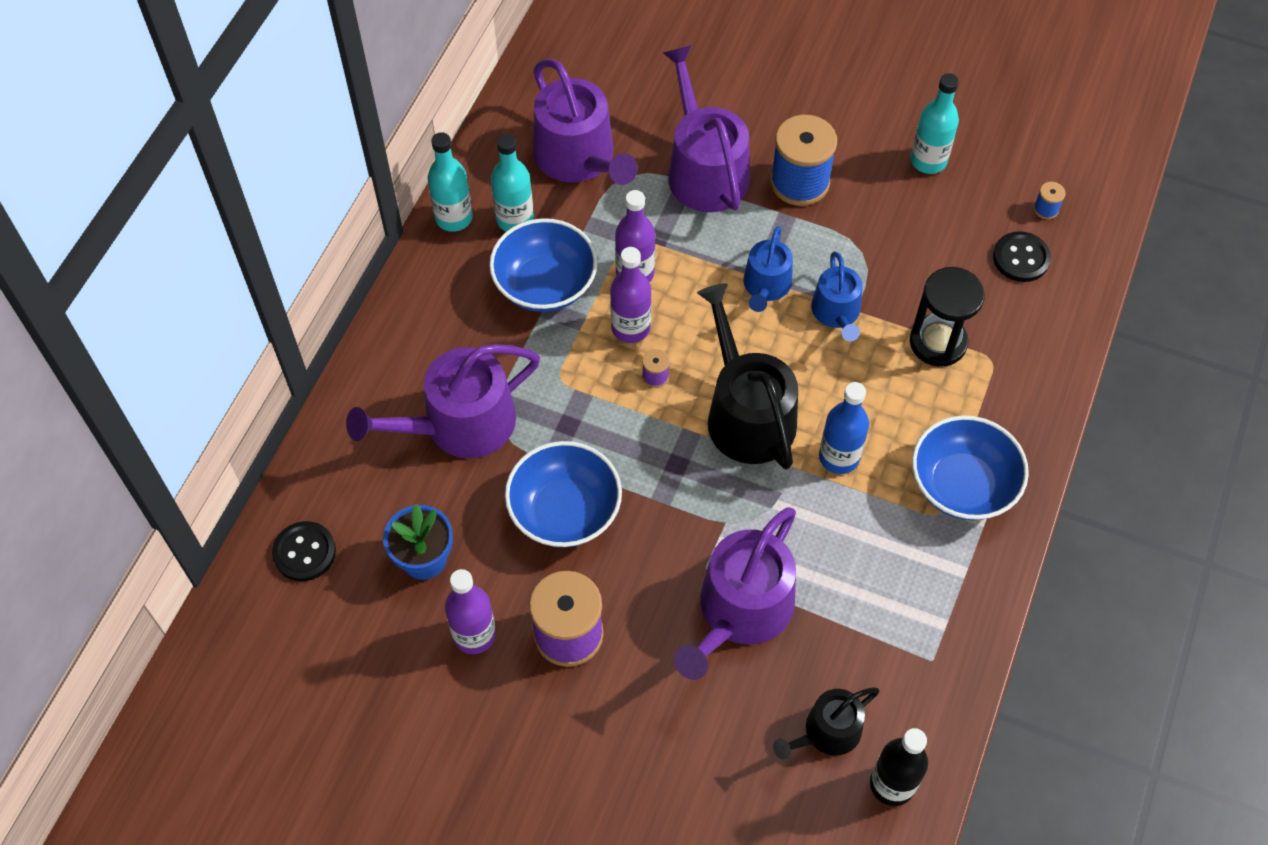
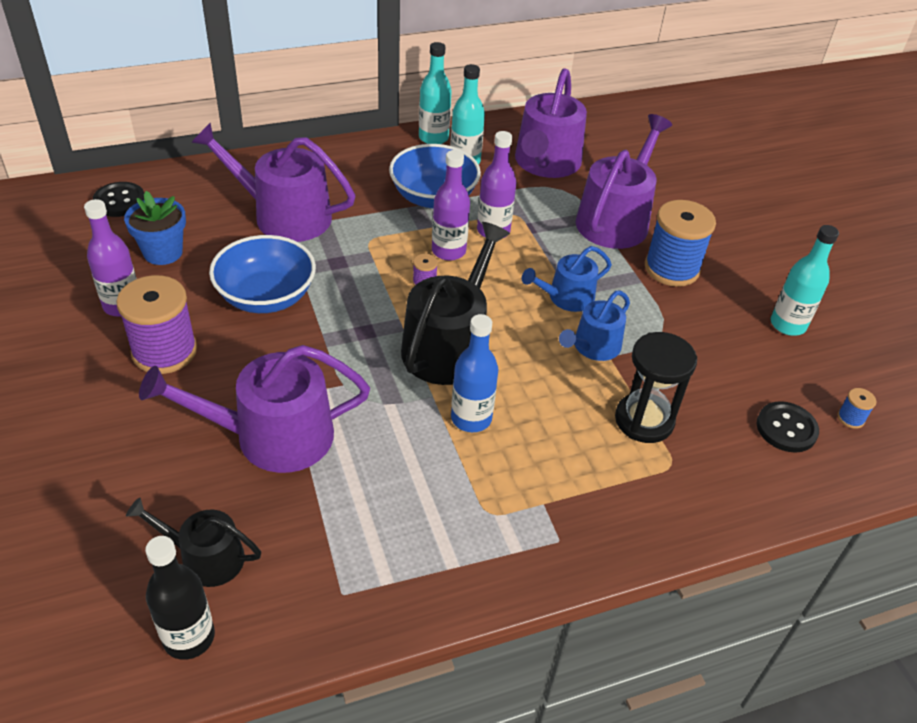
camera: 45 degrees right, 15 degrees down
(962, 485) = (534, 514): blue bowl -> none

